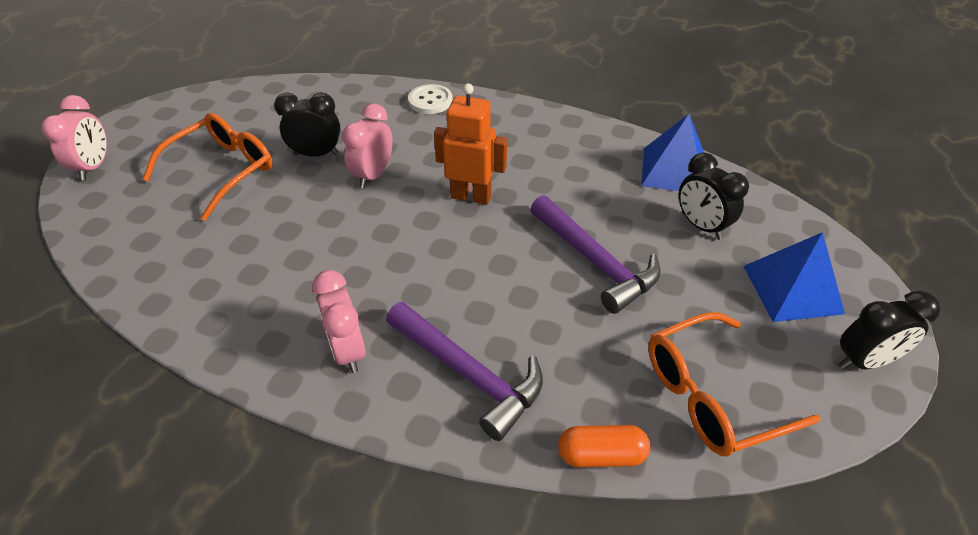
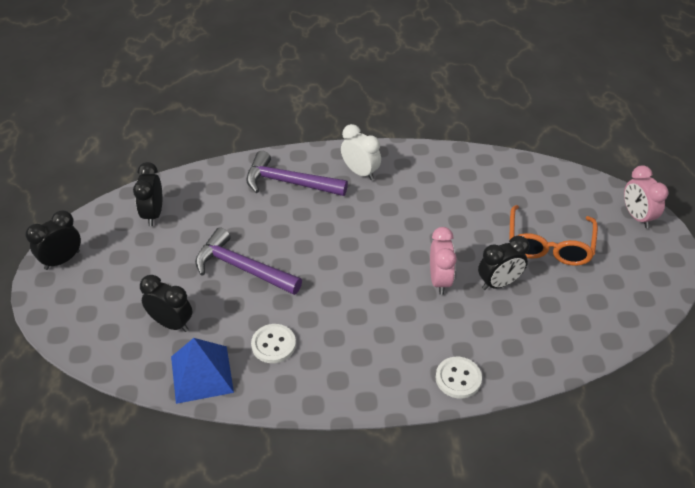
camera: 155 degrees right, 0 degrees up
(347, 350) = (360, 172): pink clock -> white clock
(471, 196) = (354, 288): orange robot -> none
(589, 172) = (273, 344): none -> white button
(601, 455) = (207, 172): orange capsule -> none
(713, 395) = (153, 214): orange glasses -> black clock
(792, 289) = (103, 293): blue pyramid -> none

